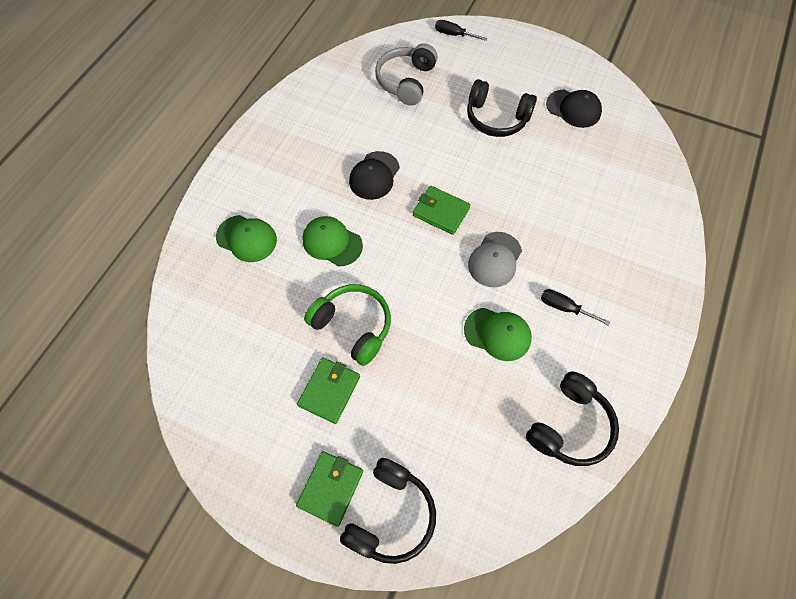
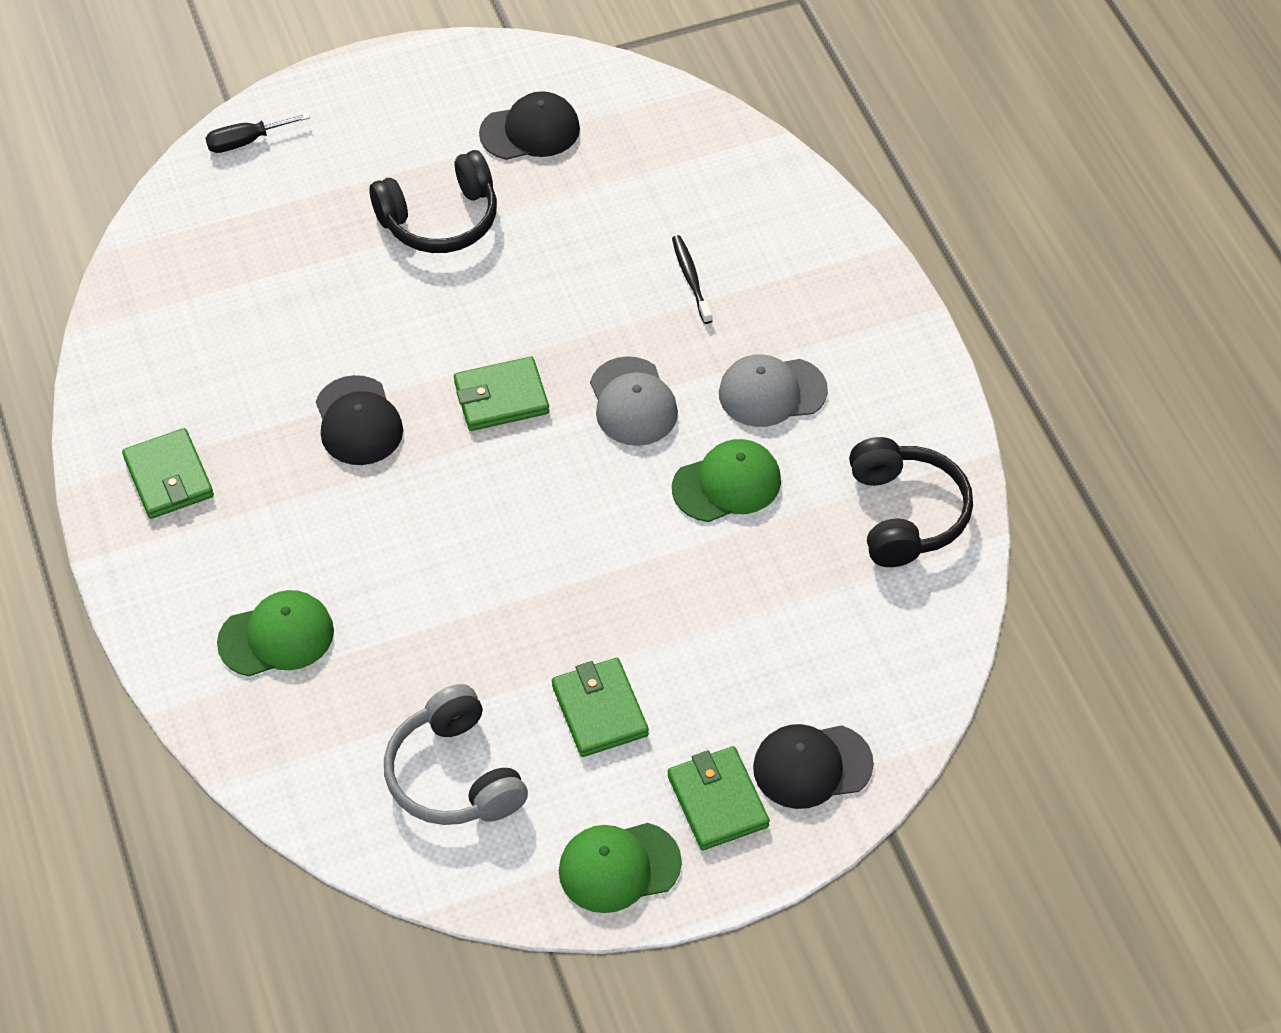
camera: 45 degrees left, 10 degrees down
(283, 141) = (169, 477): none -> green wallet
(332, 242) = (400, 547): green cap -> green cap (619, 867)
(353, 326) = (545, 619): green headphones -> none
(391, 515) = (812, 766): black headphones -> black cap
(406, 81) = (252, 260): grey headphones -> grey headphones (454, 775)
(564, 307) = (772, 392): black screwdriver -> grey cap
(579, 224) = (691, 279): none -> black toothbrush

